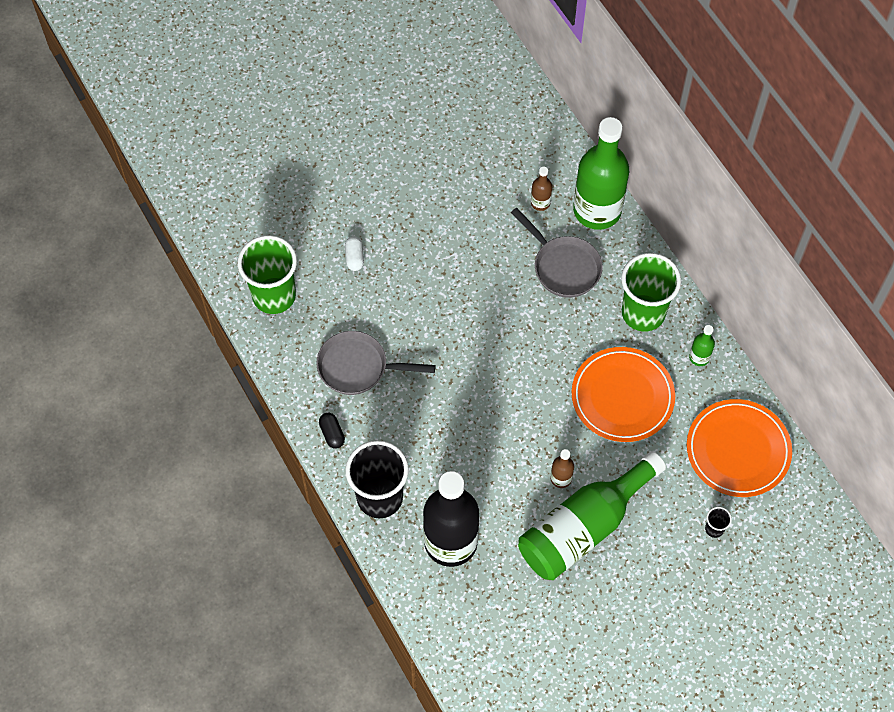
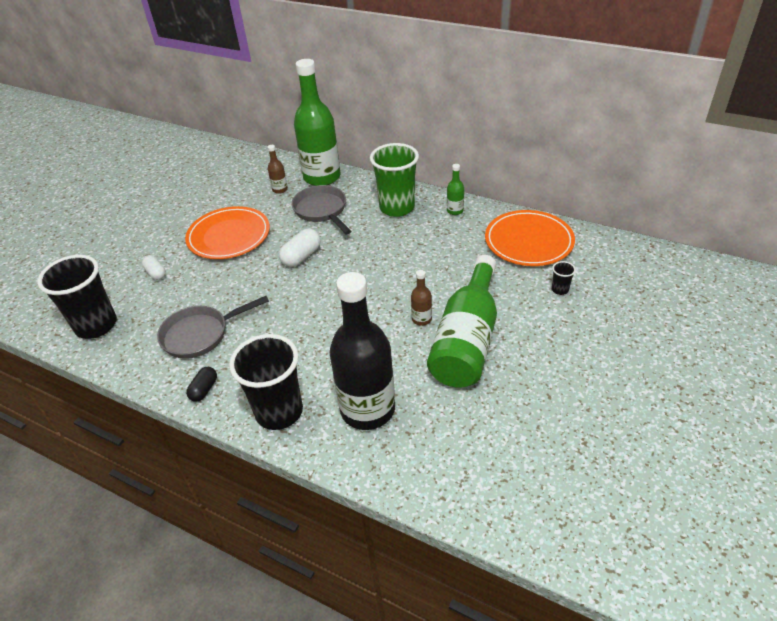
camera: 30 degrees left, 20 degrees down
(274, 296) = (96, 325): green cup -> black cup
(332, 434) = (204, 389): black capsule -> black capsule turned 75 degrees clockwise
(502, 324) = (301, 256): none -> white capsule
(563, 267) = (322, 210): grey pan -> grey pan turned 135 degrees counterclockwise
(622, 396) = (423, 253): orange plate -> orange plate (229, 236)

